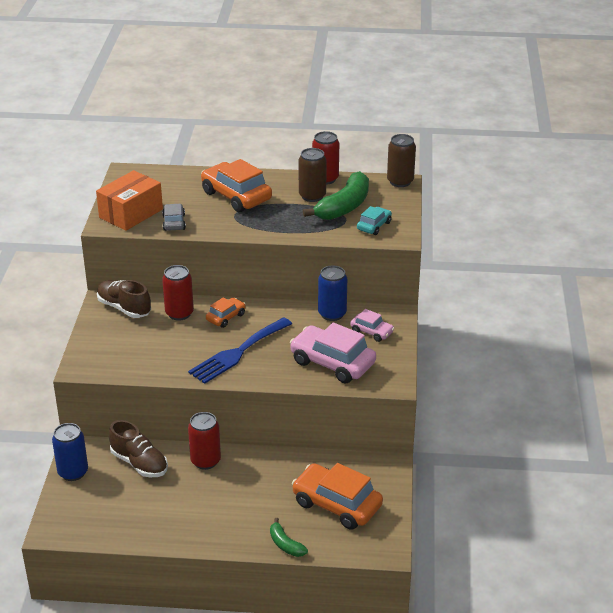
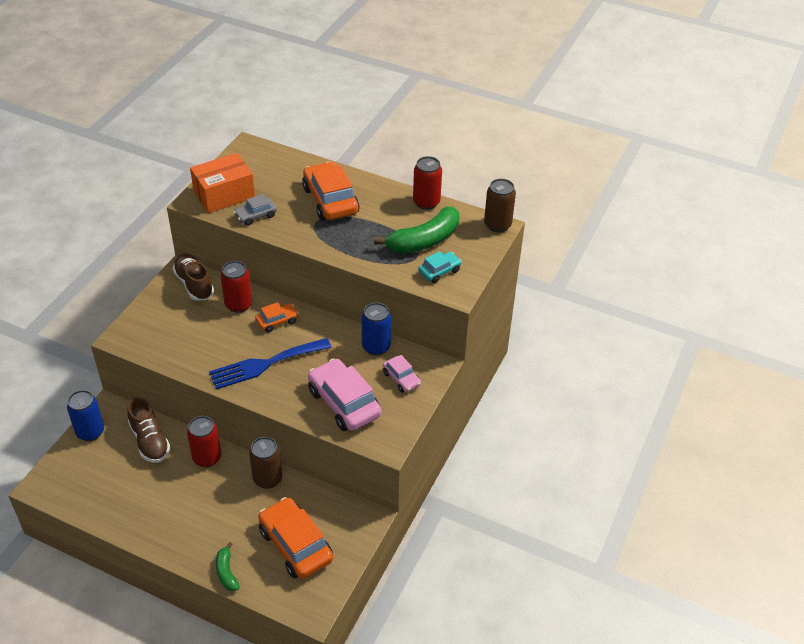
camera: 20 degrees right, 10 degrees up
(174, 223) = (256, 216): grey car -> grey car turned 135 degrees counterclockwise
(312, 196) = (401, 219): brown can -> brown can (267, 479)

